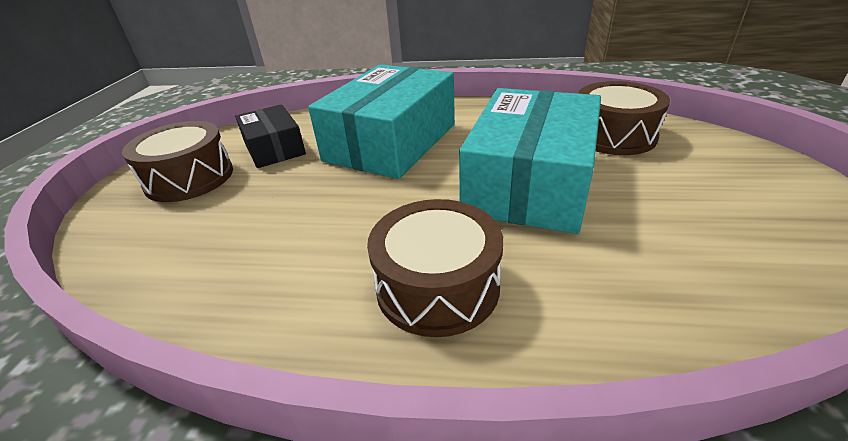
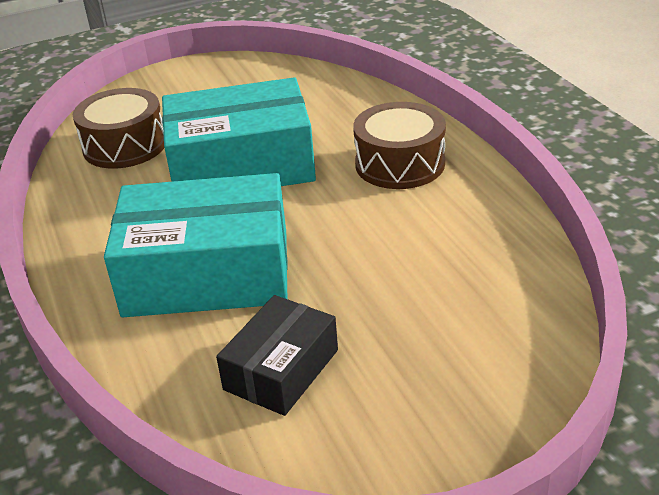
camera: 120 degrees left, 0 degrees up
(189, 178) = (403, 400): brown drum -> none

